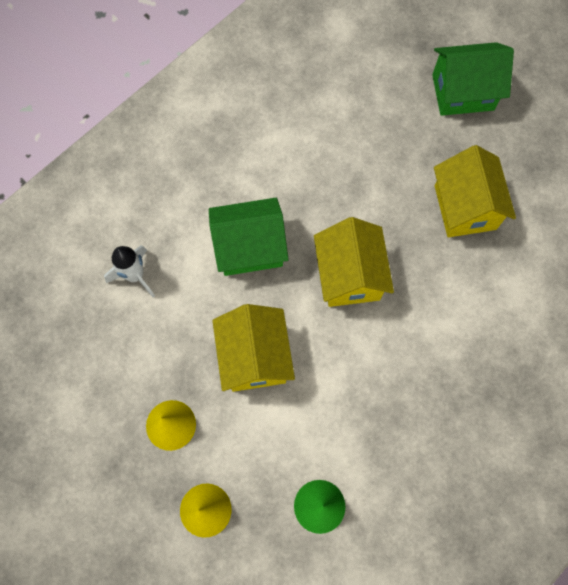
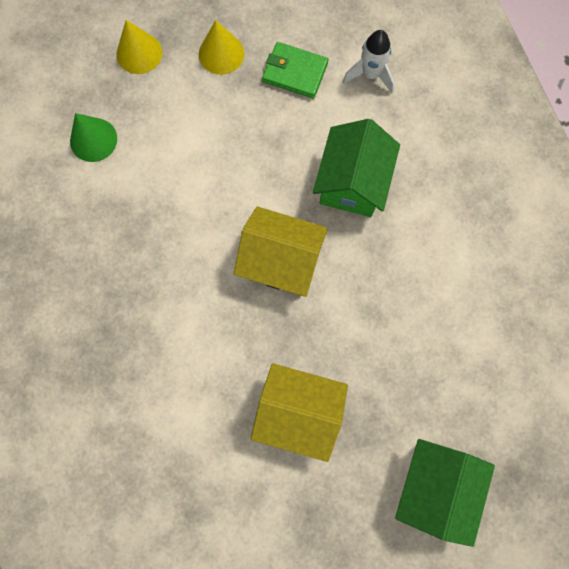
camera: 115 degrees right, 5 degrees up
(161, 344) = (295, 72): none -> green wallet
(254, 357) = (245, 142): yellow house -> none

